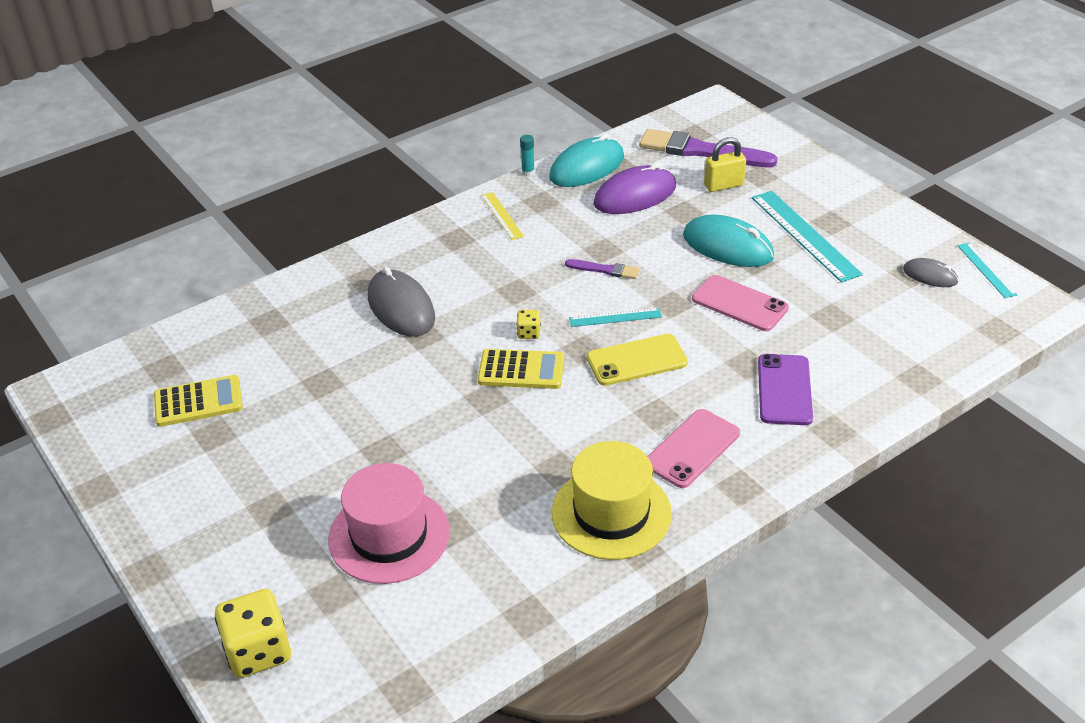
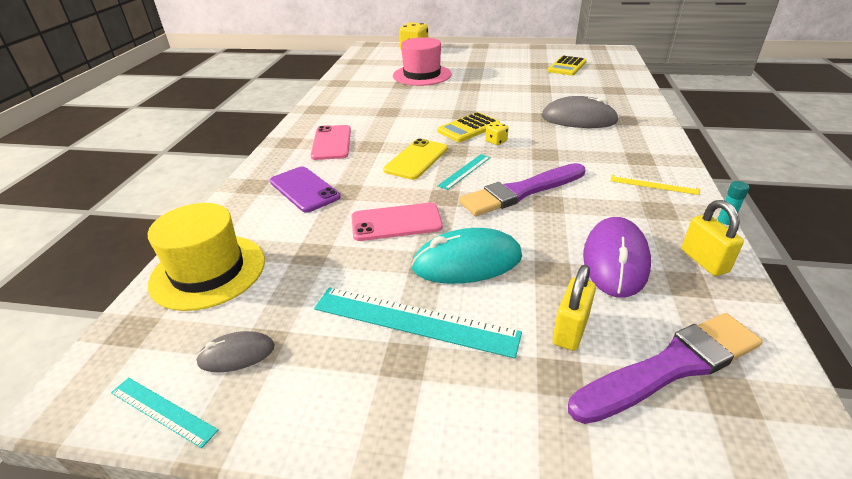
camera: 135 degrees right, 5 degrees down
(587, 167) = (704, 261): turquoise mouse -> yellow padlock
(605, 270) = (521, 192): purple brush -> purple brush, size x2.06
(611, 513) = (343, 111): yellow hat -> yellow hat (208, 271)

